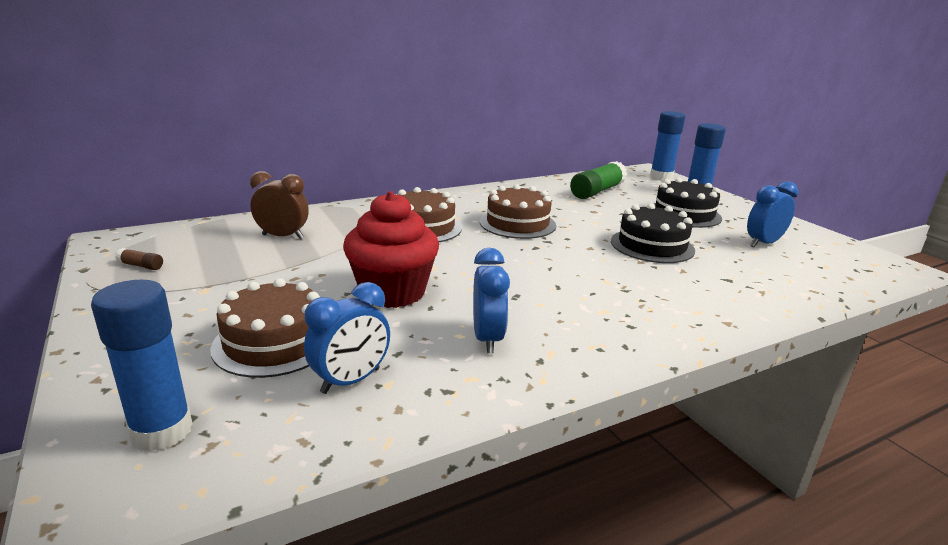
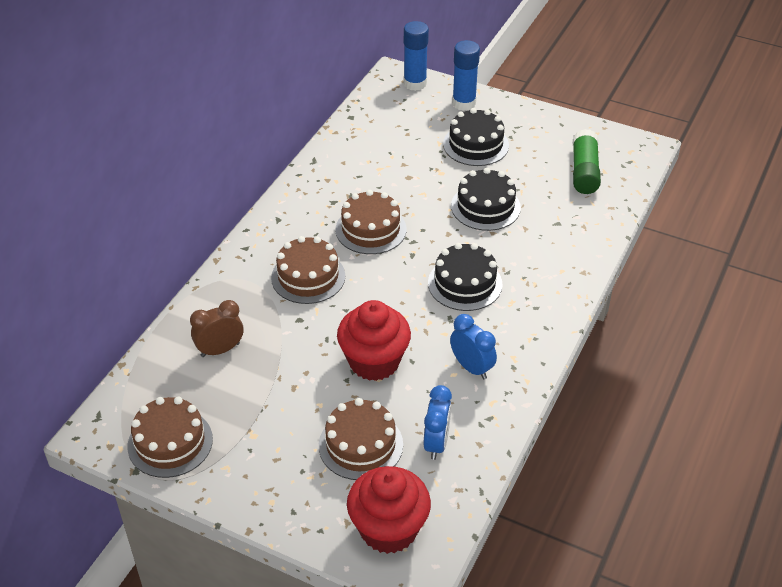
camera: 35 degrees left, 20 degrees up
(141, 266) = (170, 442): brown glue stick -> brown cake
(162, 431) = (388, 529): blue glue stick -> red cupcake
(565, 280) = (465, 283): none -> black cake
(597, 191) = (385, 140): green glue stick -> green glue stick (584, 171)
(763, 243) = (553, 161): blue clock -> none

